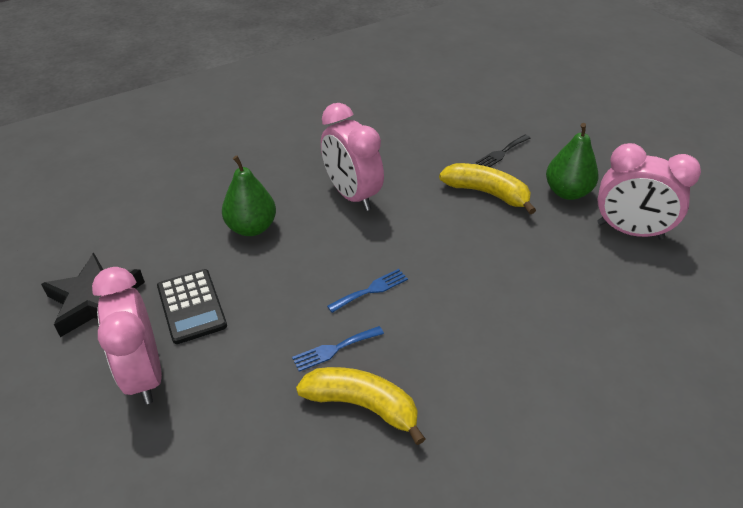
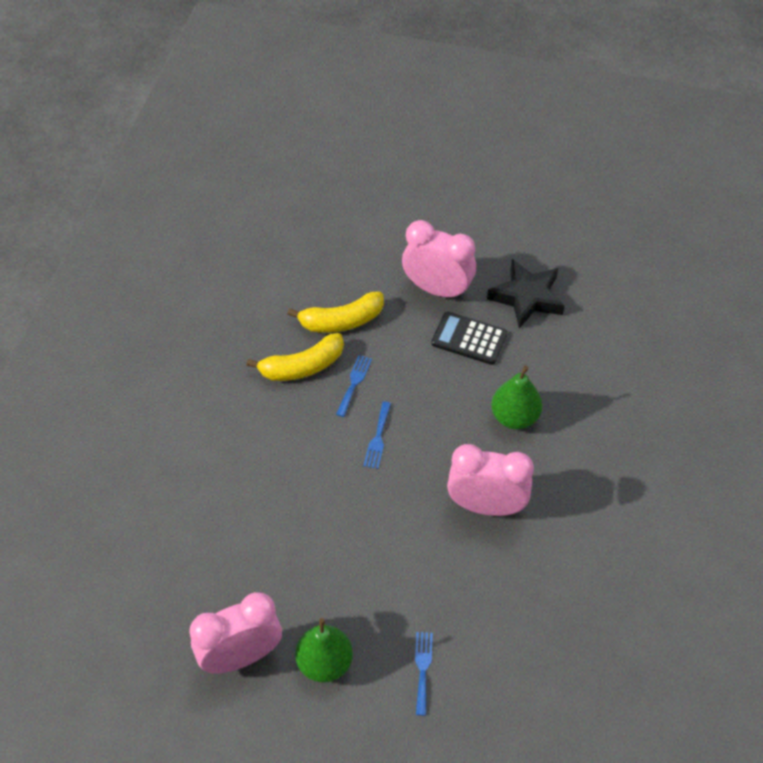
camera: 135 degrees right, 10 degrees up
(487, 193) = (388, 601): yellow banana -> yellow banana (342, 321)
(501, 153) = (423, 669): black fork -> blue fork

